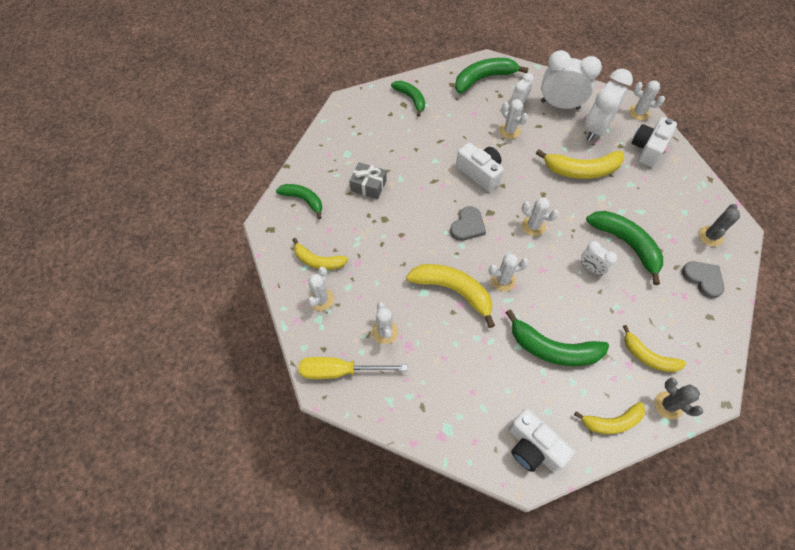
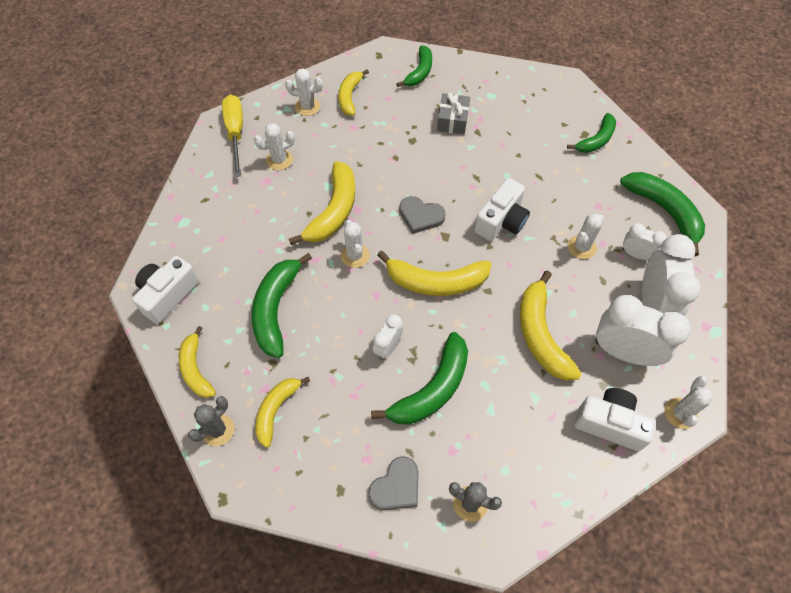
camera: 80 degrees right, 0 degrees up
(533, 226) = (436, 282): white cactus -> yellow banana

